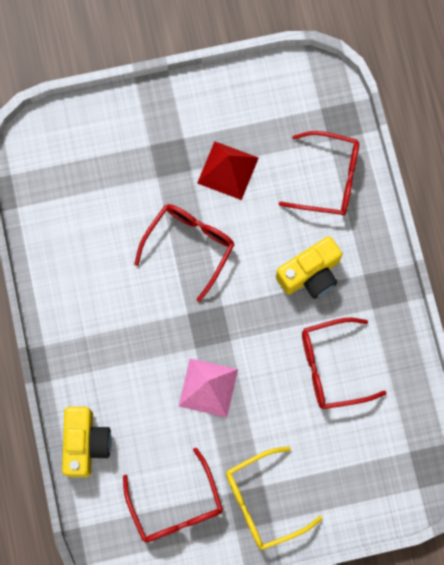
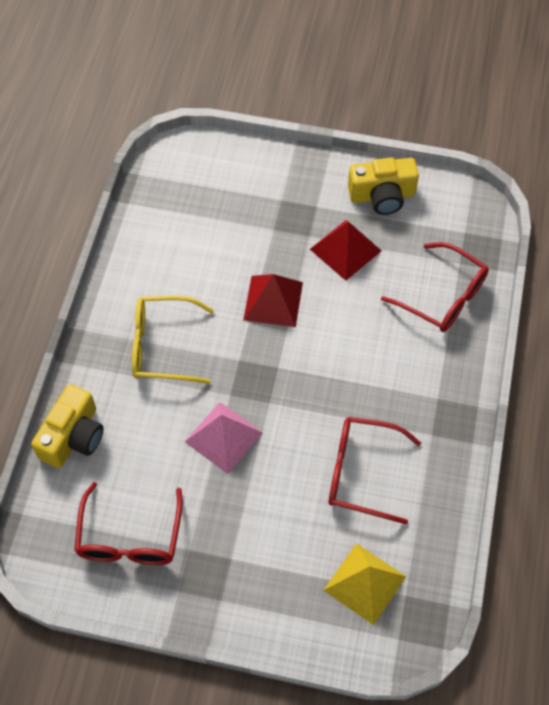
camera: 25 degrees right, 15 degrees down
(189, 246) = (273, 301): red glasses -> red pyramid
(263, 502) = (222, 575): yellow glasses -> yellow glasses (162, 346)
(310, 274) = (382, 375): yellow camera -> yellow camera (382, 195)
(375, 457) = (364, 583): none -> yellow pyramid

